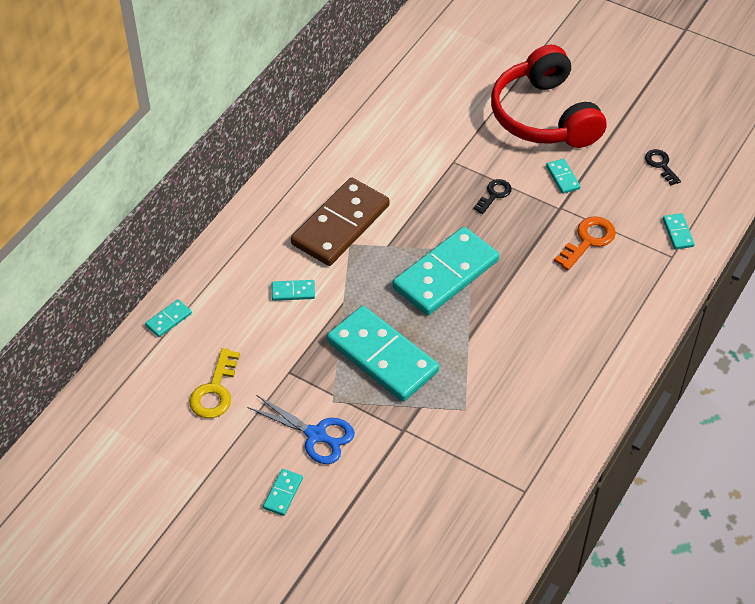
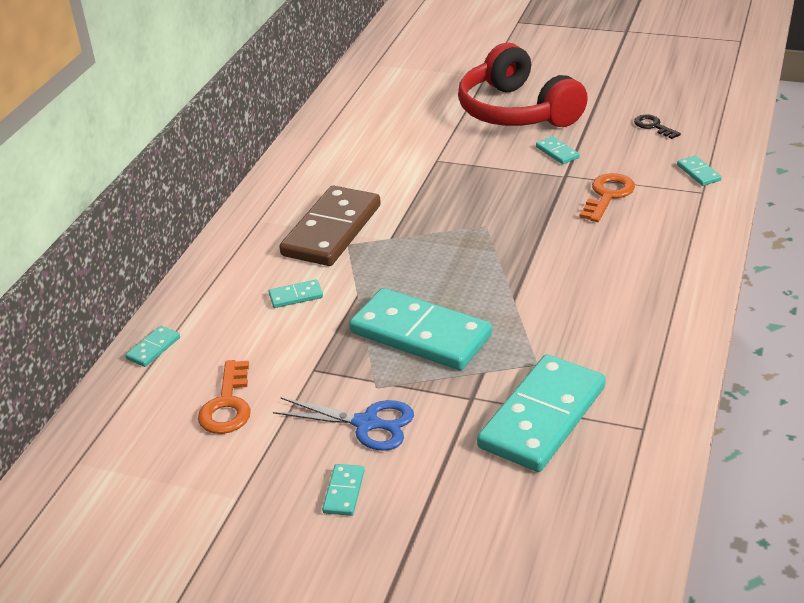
camera: 10 degrees left, 15 degrees down
(215, 391) = (227, 405): yellow key -> orange key
(445, 274) = (465, 250): turquoise domino -> turquoise domino (542, 417)
(494, 194) = (491, 177): black key -> none

